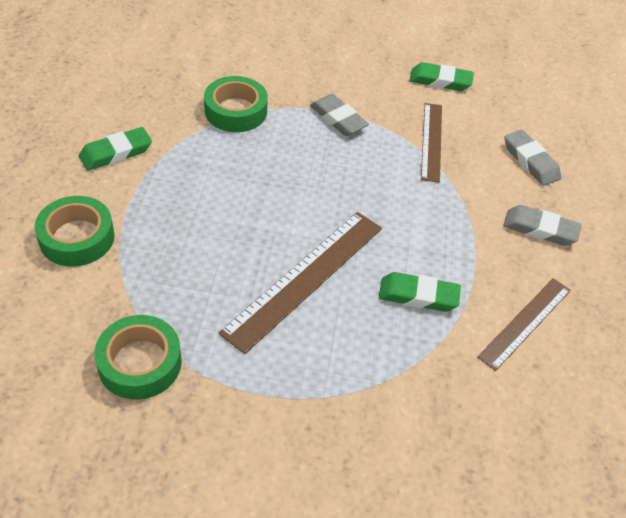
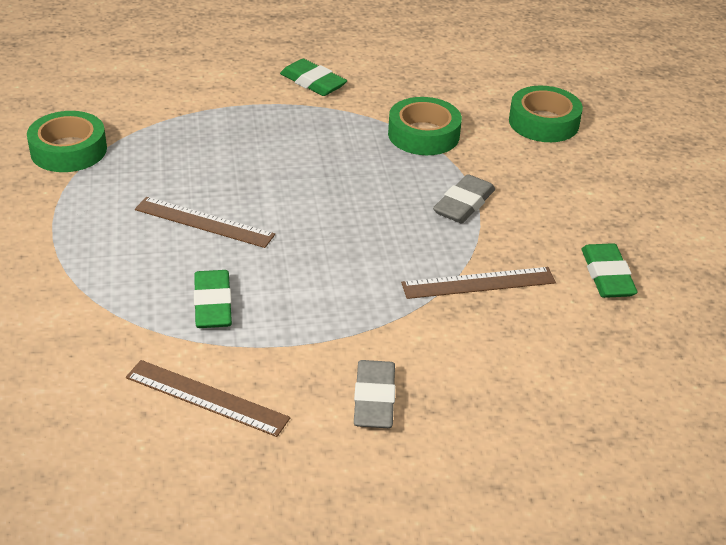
camera: 75 degrees right, 10 degrees down
(77, 238) = (195, 88): green tape -> green tape (543, 122)
(305, 278) = (204, 222): brown ruler -> brown ruler, size x0.63
(530, 161) = (504, 379): grey eraser -> none

